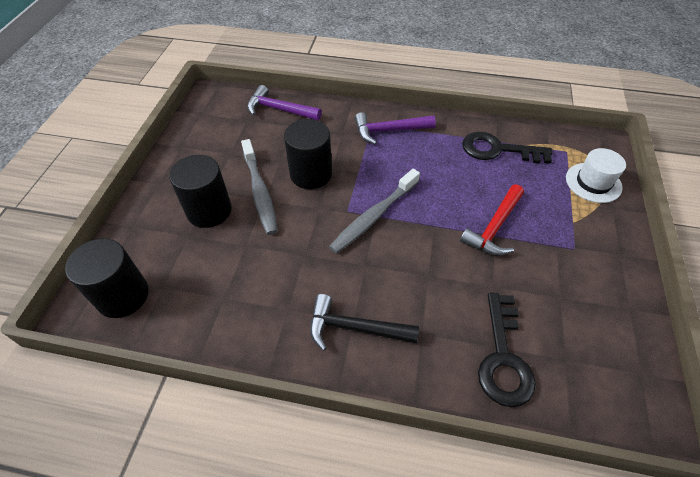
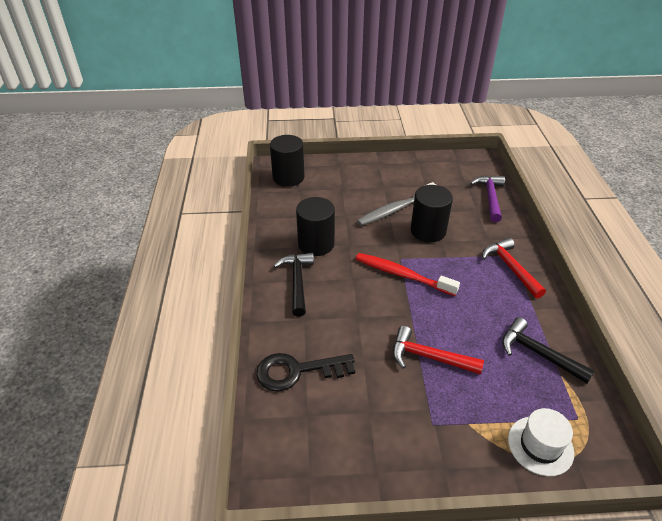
camera: 75 degrees right, 10 degrees down
(209, 210) = (366, 191): black cylinder -> black cylinder (316, 244)
(374, 216) = (403, 275): grey toothbrush -> red toothbrush
(389, 131) = (510, 268): purple hammer -> red hammer
(498, 150) = (538, 353): black key -> black hammer

